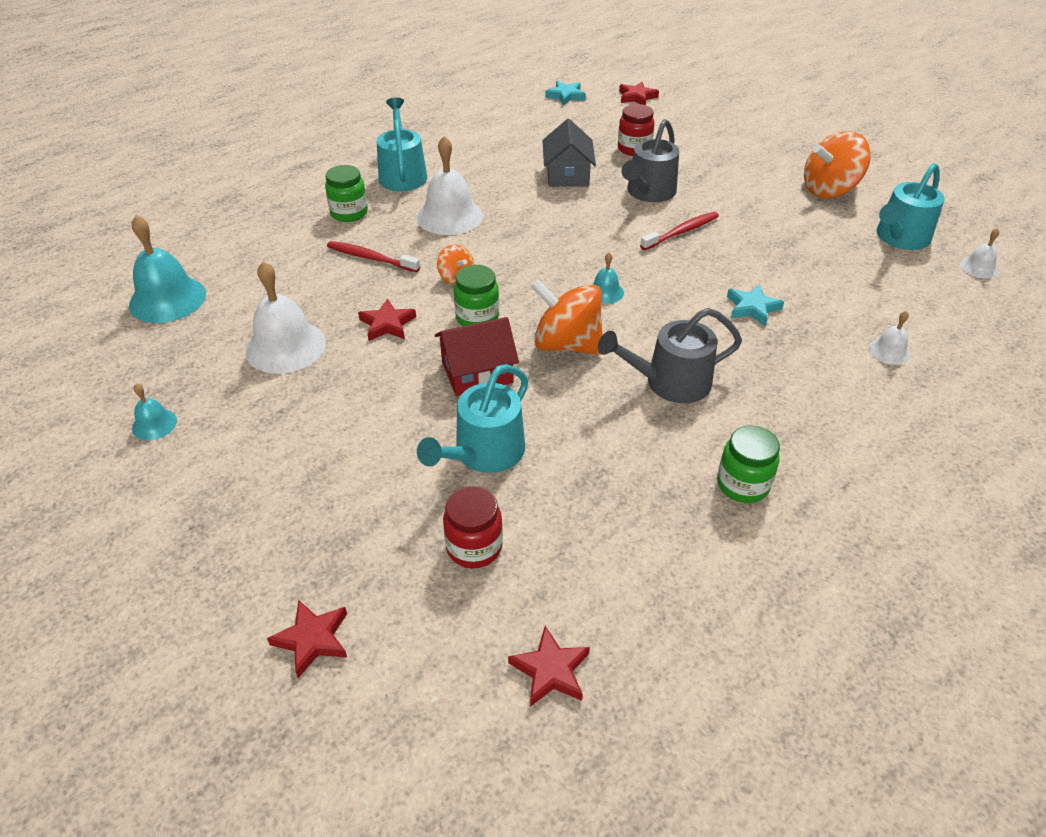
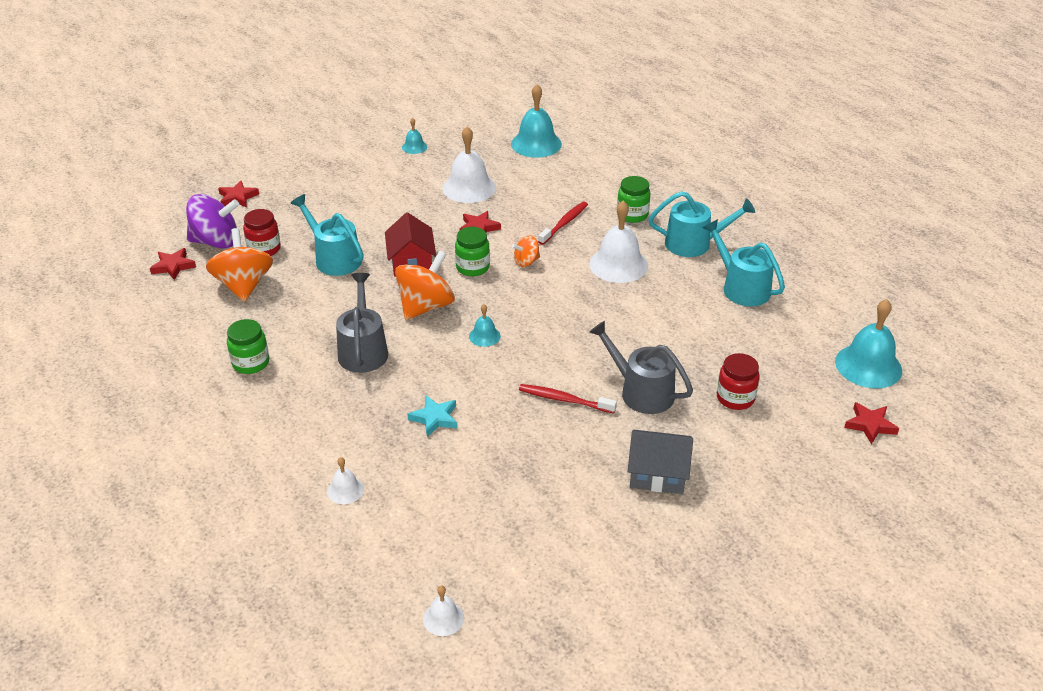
camera: 100 degrees right, 5 degrees down
(464, 626) = (216, 242): none -> purple spinning top
(566, 96) = (868, 366): turquoise star -> turquoise bell
(567, 175) = (683, 342): grey house -> grey house (657, 474)
(681, 232) = (564, 400): red toothbrush -> red toothbrush turned 135 degrees clockwise
(829, 190) = (626, 541): orange spinning top -> orange spinning top (244, 285)
(900, 238) = (516, 569): turquoise watering can -> turquoise watering can (741, 288)

